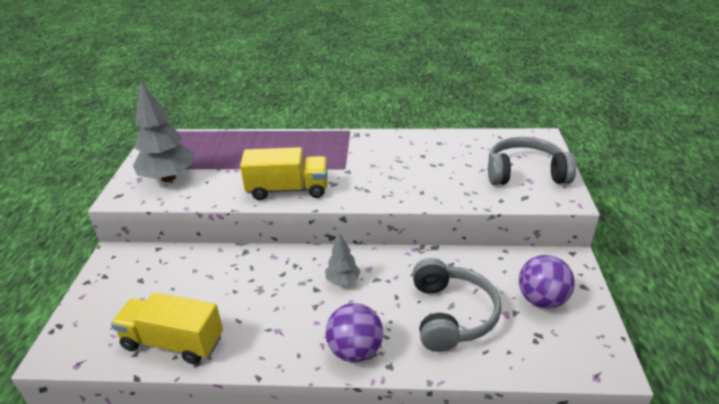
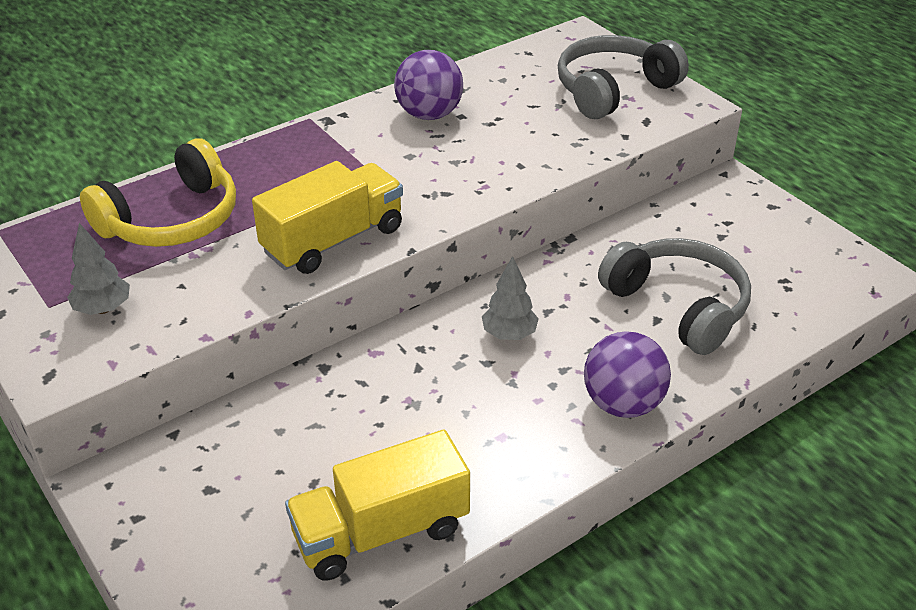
camera: 40 degrees left, 5 degrees up
(168, 178) = (103, 309): grey tree -> grey tree, size x0.52
(239, 152) = (172, 220): none -> yellow headphones
(541, 300) = (749, 241): purple ball -> purple ball (429, 114)

